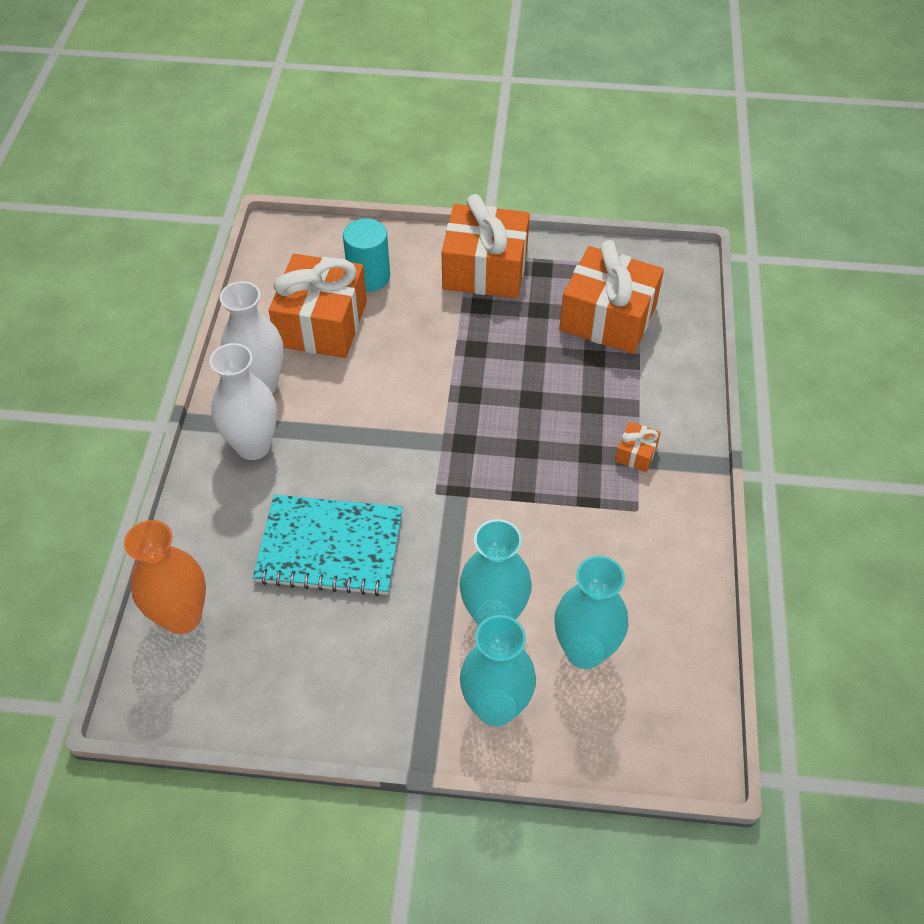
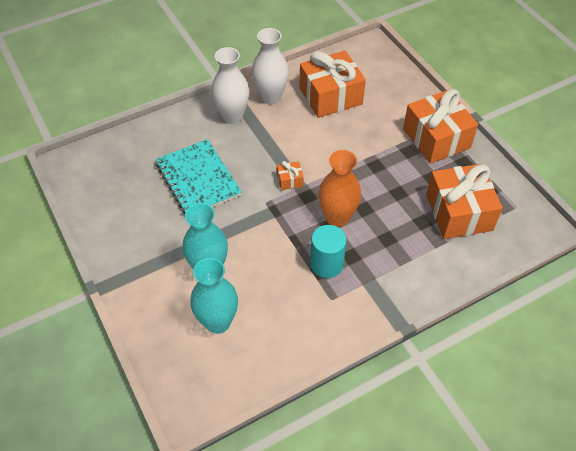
camera: 55 degrees right, 0 degrees up
(182, 617) = (119, 149): orange vase -> orange vase (337, 218)
(369, 277) = (380, 95): turquoise cylinder -> turquoise cylinder (326, 264)
(496, 707) = (155, 300): turquoise vase -> none
(636, 454) = (370, 278): orange gift -> orange gift (290, 180)

